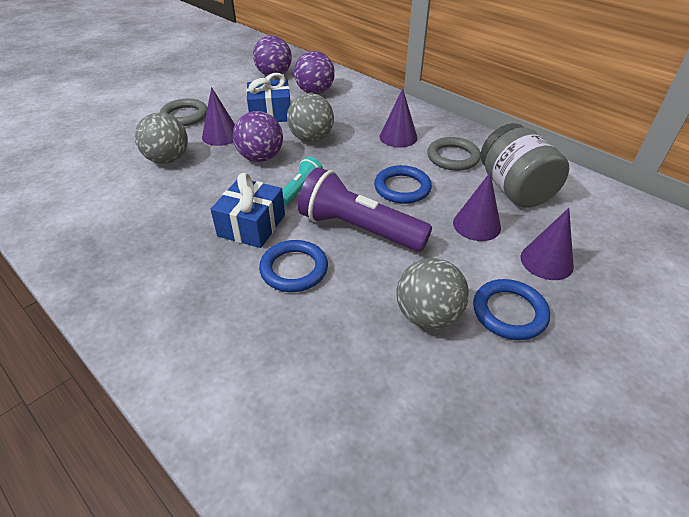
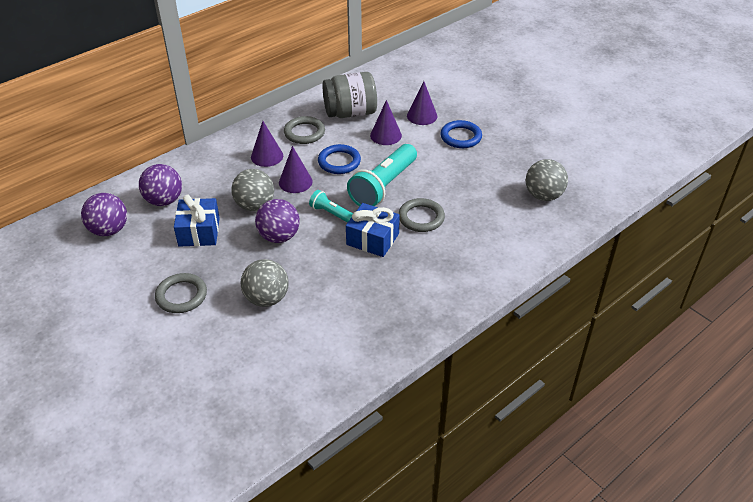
camera: 85 degrees left, 0 degrees up
(221, 135) = (232, 265): purple cone -> purple cone (295, 182)
(294, 269) = (421, 218): blue ring -> grey ring
(358, 229) = (383, 186): purple flashlight -> turquoise flashlight
(427, 315) = (462, 166): grey ball -> grey ball (543, 196)

